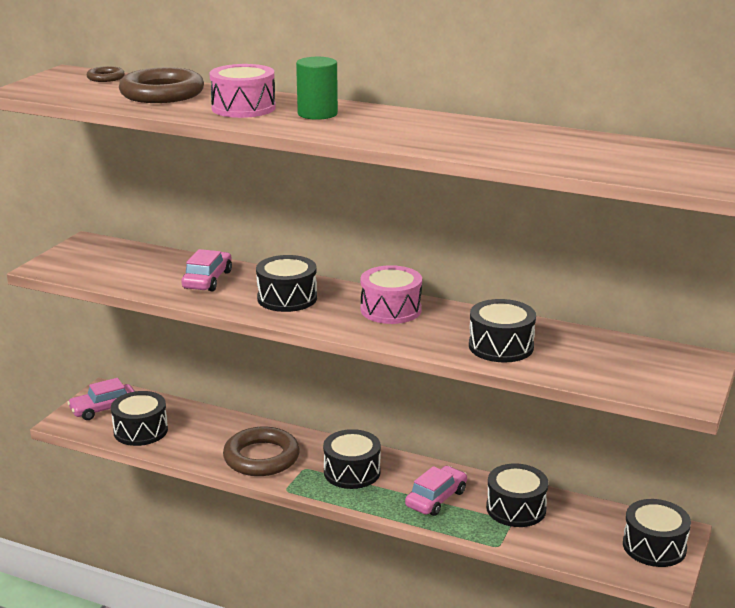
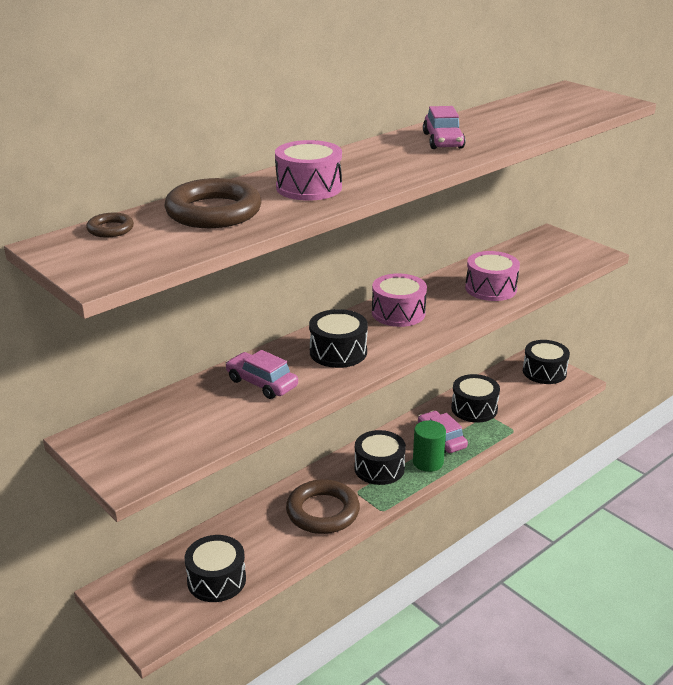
camera: 65 degrees left, 5 degrees up
(104, 409) = (149, 599): pink car -> pink car (443, 141)
(317, 114) = (359, 166): green cylinder -> green cylinder (428, 462)
(501, 346) = (491, 288): black drum -> pink drum

